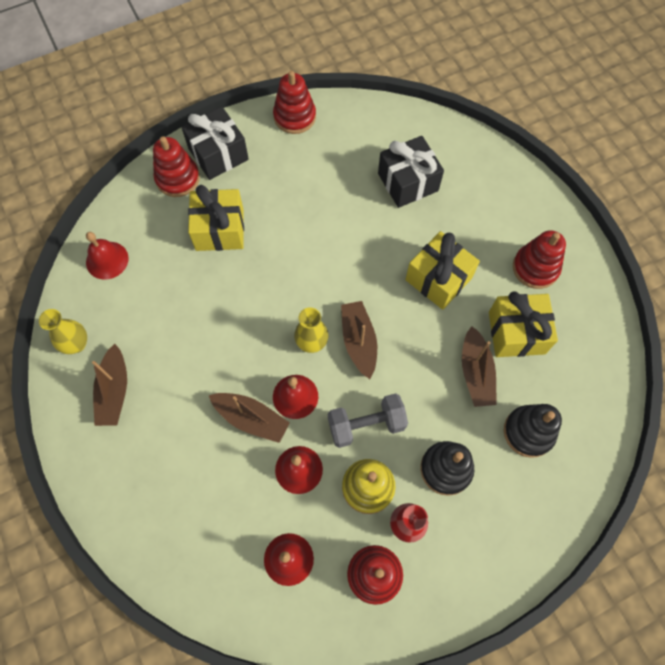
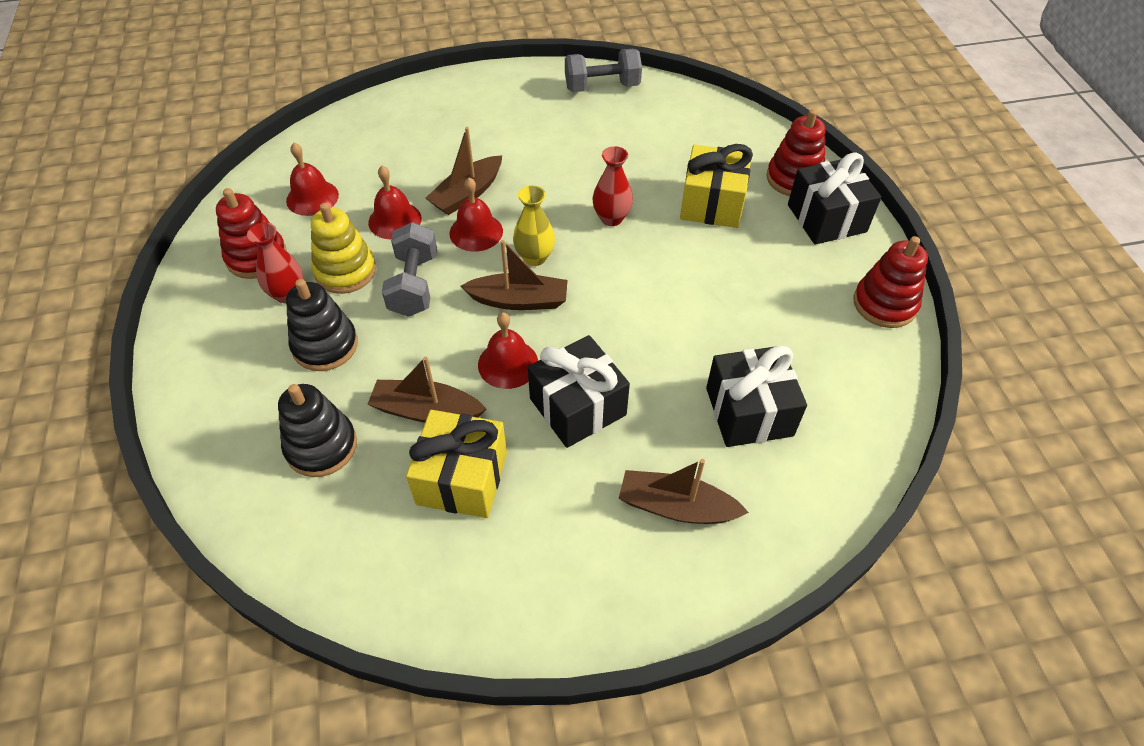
camera: 105 degrees right, 15 degrees down
(76, 344) = (602, 87): yellow vase -> grey dumbbell
(107, 260) = (694, 114): red bell -> red bell (508, 364)
(114, 391) = (541, 106): brown boat -> brown boat (676, 507)
(253, 297) = (611, 218): none -> red vase
(438, 279) = (578, 407): yellow gift -> black gift
(535, 268) = (556, 541): red stacking toy -> none

